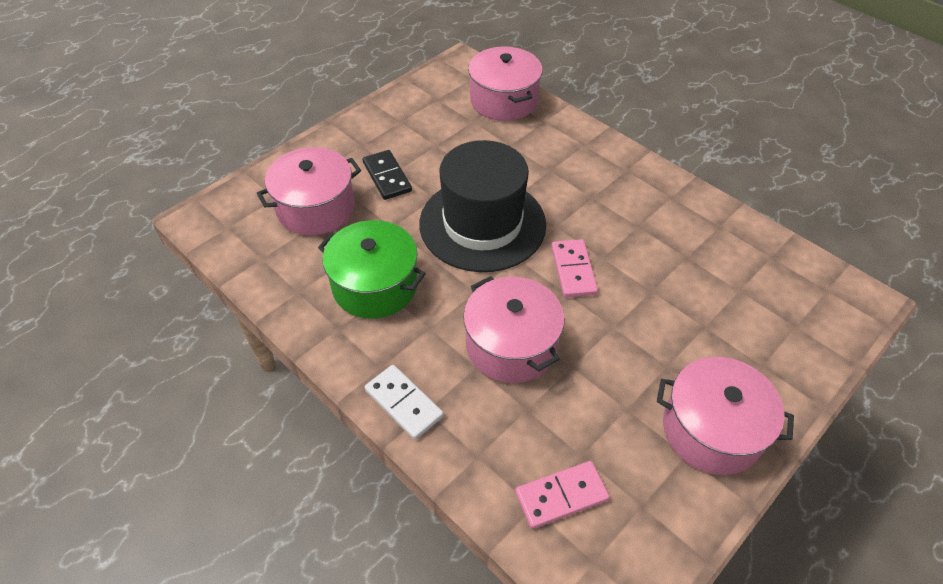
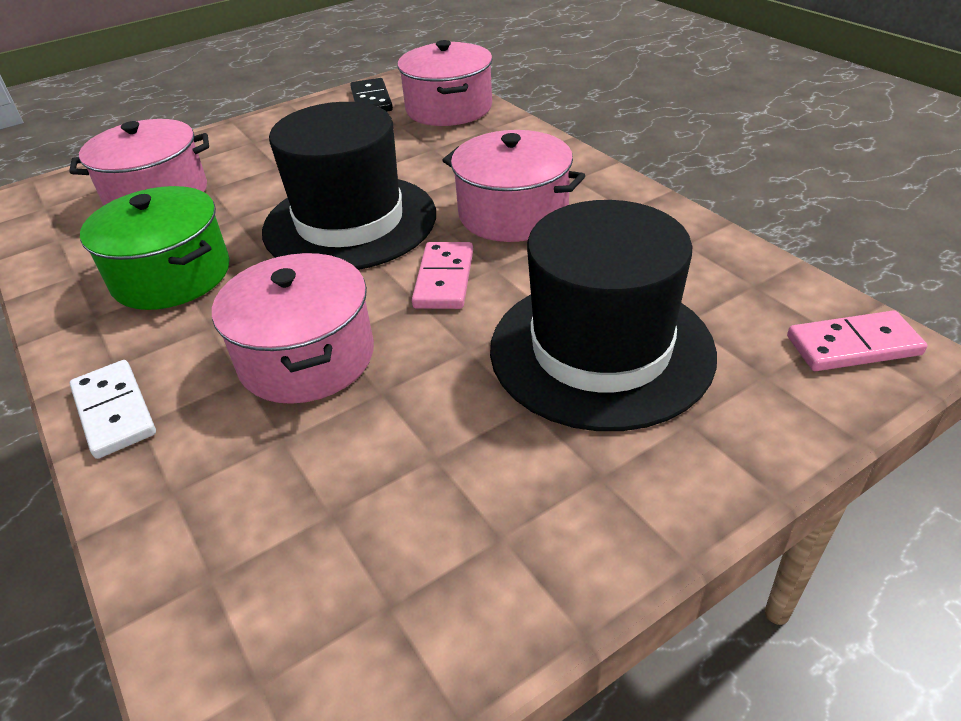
camera: 15 degrees right, 10 degrees down
(387, 177) = (262, 171): black domino -> black domino (371, 100)
(561, 496) = (262, 569): pink domino -> pink domino (853, 346)
(696, 318) = (601, 350): none -> black hat
(711, 430) = (561, 505): pink pot -> pink pot (513, 213)

